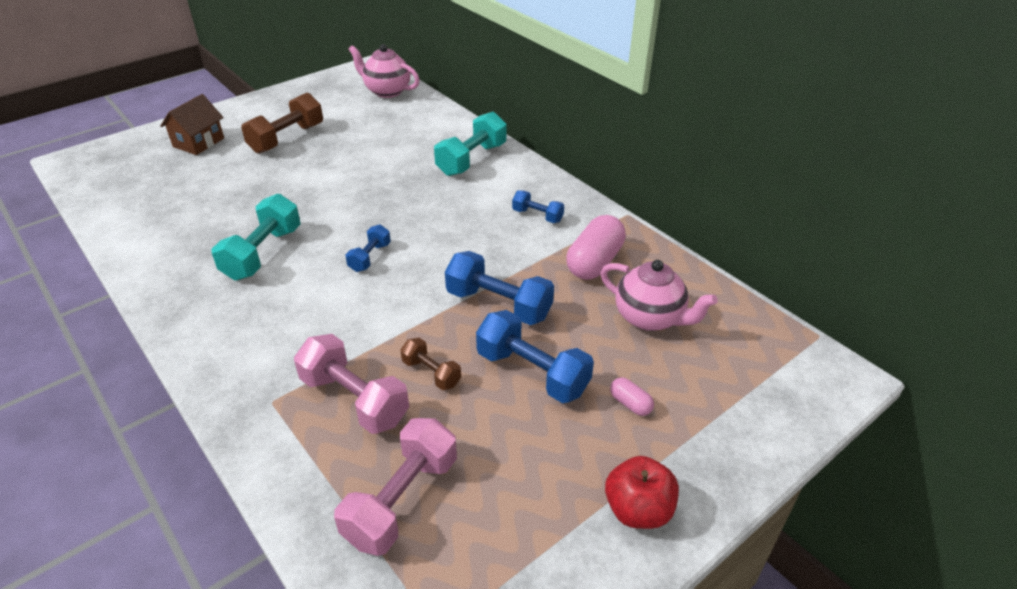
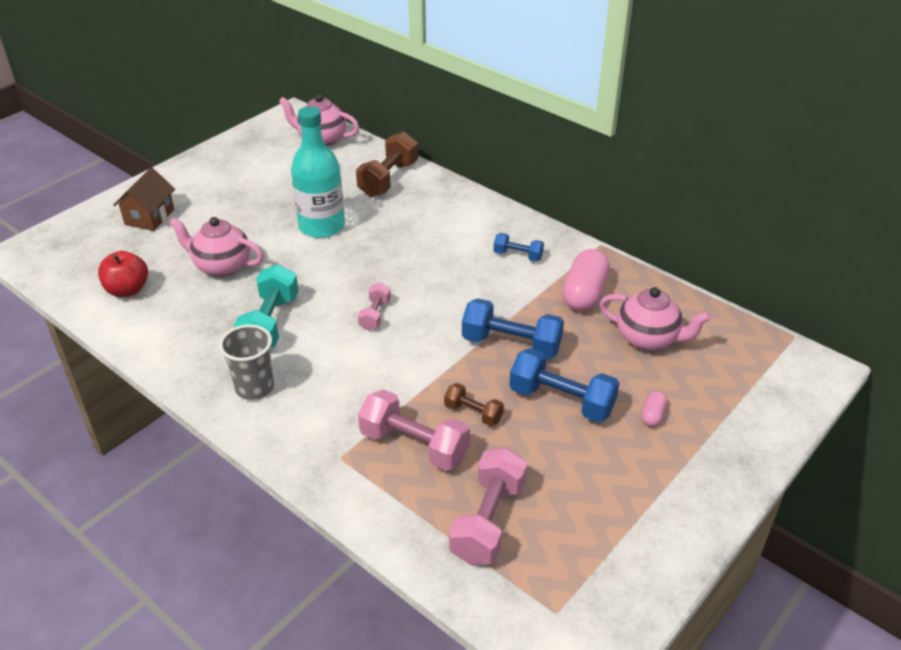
camera: 10 degrees left, 0 degrees up
(218, 315) = (254, 387): none -> grey cup
(243, 194) = (222, 266): none -> pink teapot
(287, 138) = (240, 203): brown dumbbell -> brown dumbbell (388, 179)
(354, 167) = (322, 226): none -> turquoise bottle
(370, 257) = (375, 315): blue dumbbell -> pink dumbbell
(471, 159) = (435, 205): turquoise dumbbell -> none
(630, 404) = (652, 415): pink capsule -> pink capsule turned 75 degrees clockwise
(638, 510) = (683, 499): red apple -> red apple (127, 290)

